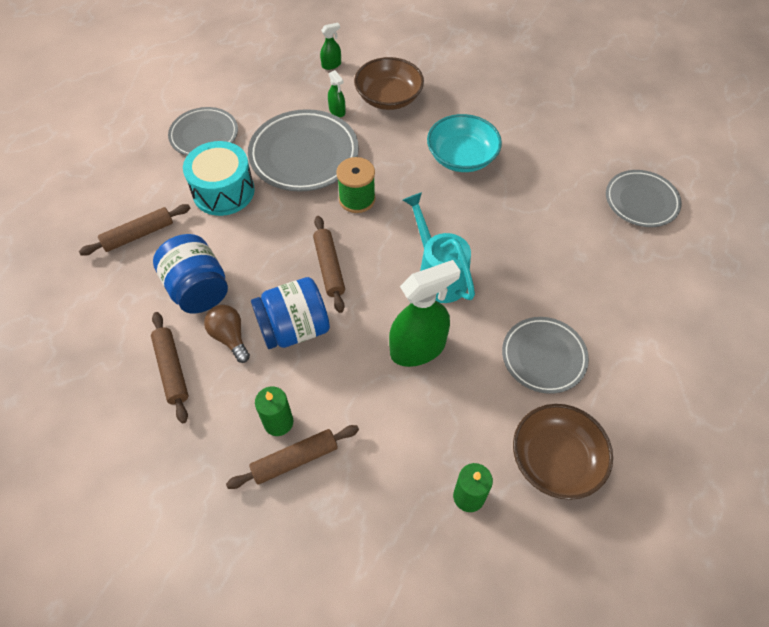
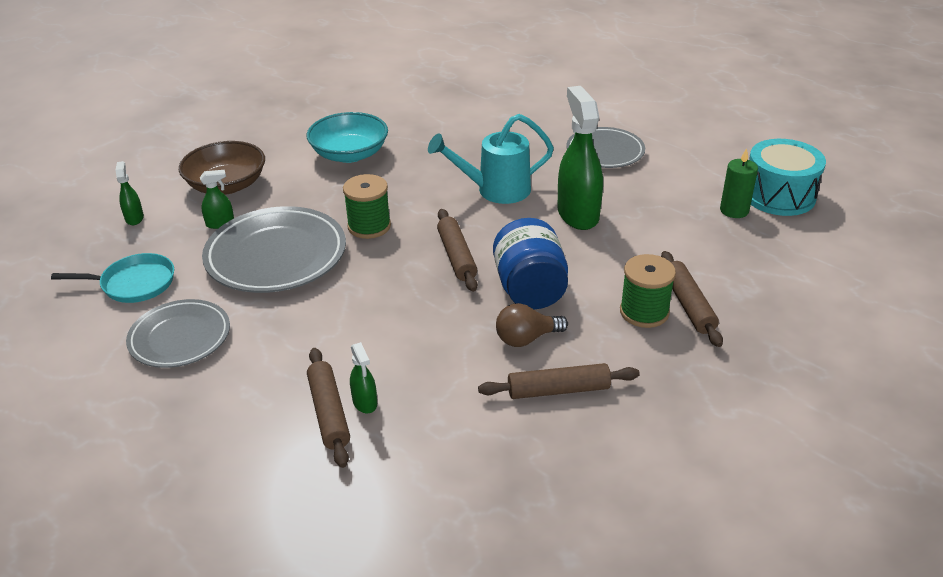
camera: 75 degrees left, 20 degrees down
(149, 251) = (365, 402): none -> green spray bottle
(198, 289) = (446, 360): blue jar -> none
(223, 191) = (296, 327): turquoise drum -> turquoise drum (779, 195)
(257, 93) = (134, 283): none -> turquoise pan
(278, 422) = (644, 312): green candle -> green spool
(329, 267) = (457, 256): brown rolling pin -> brown rolling pin turned 75 degrees clockwise
(555, 459) = (704, 164): brown bowl -> none
(641, 201) = (458, 78): grey plate -> none

